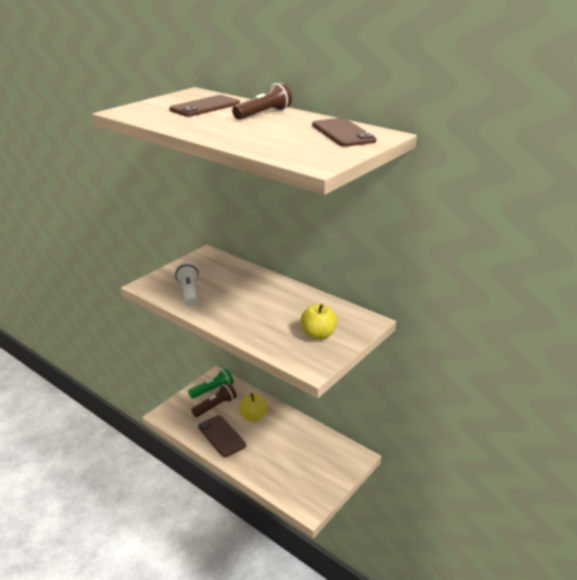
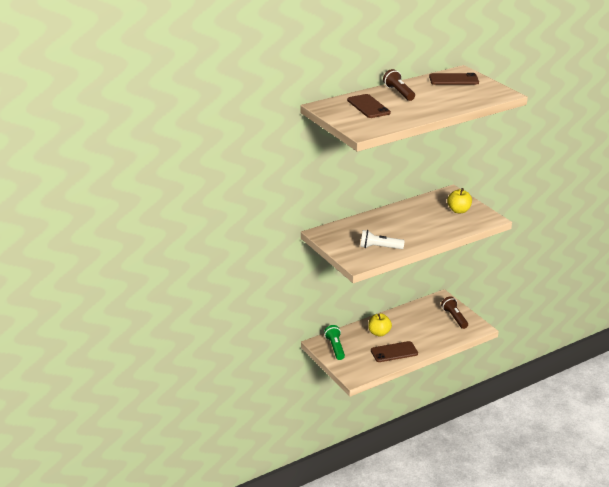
camera: 70 degrees left, 0 degrees up
(215, 406) = (357, 349): brown flashlight -> brown flashlight (454, 318)

